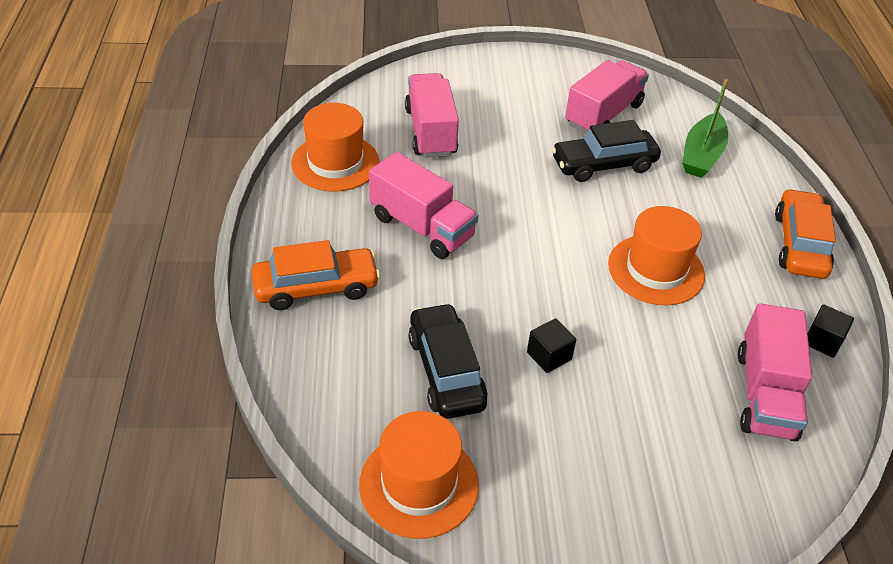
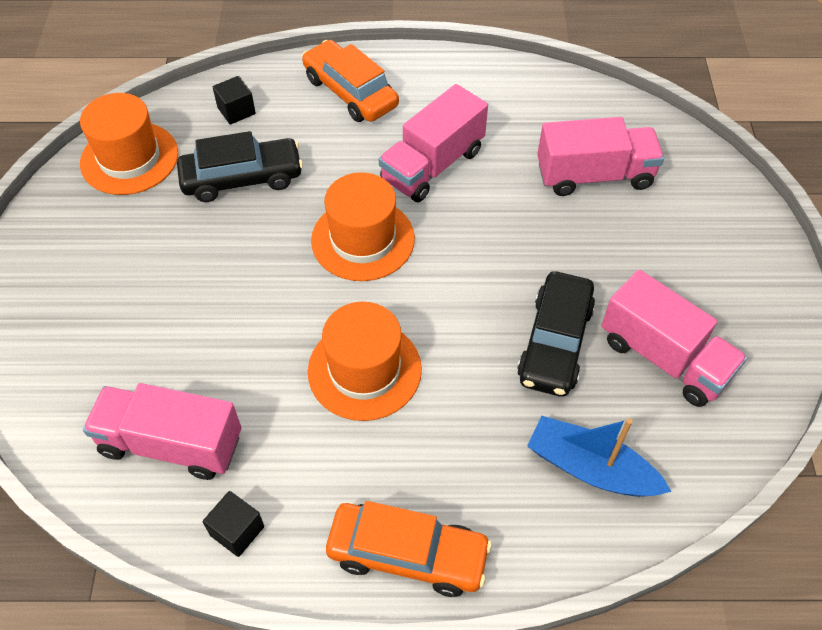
camera: 95 degrees right, 10 degrees up
(316, 287) = (350, 92): orange car -> orange car turned 150 degrees clockwise
(335, 163) = (529, 99): orange hat -> orange hat (363, 239)
(549, 356) = (249, 256): black cube -> black cube (236, 111)
(603, 164) = (554, 342): black car -> black car turned 150 degrees counterclockwise
(702, 155) = (590, 468): green boat -> blue boat

